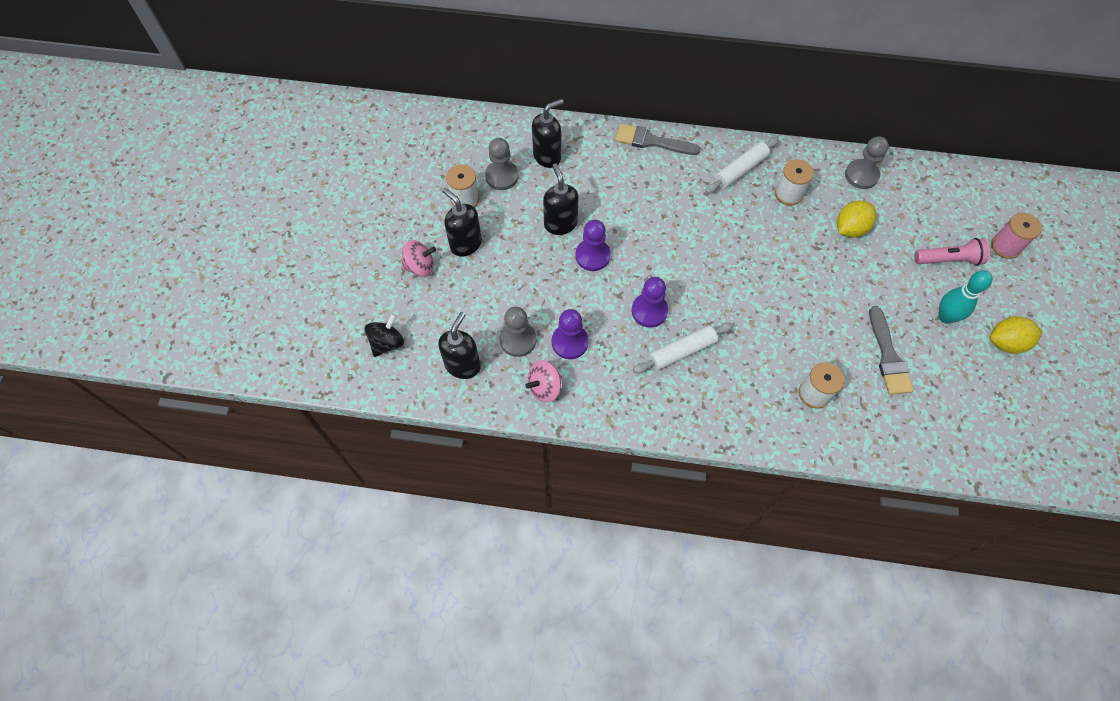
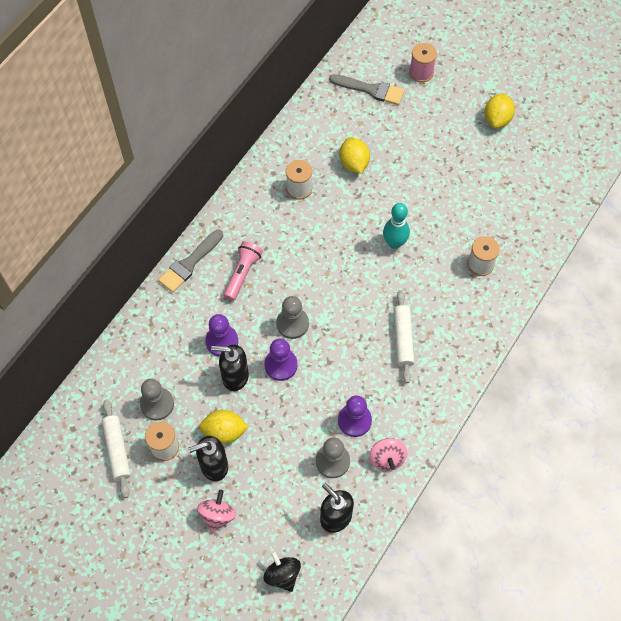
camera: 65 degrees left, 0 degrees up
(502, 238) = (224, 432): none -> yellow lemon
(547, 156) = (157, 356): black soap dispenser -> none
(649, 311) = (355, 346): purple pawn -> purple pawn (222, 341)
(740, 170) = (257, 211): white rolling pin -> white rolling pin (117, 450)
(861, 175) = (309, 128): grey pawn -> grey pawn (292, 324)
(888, 356) = (473, 199): grey brush -> grey brush (371, 90)
(945, 317) = (459, 144): turquoise bowling pin -> turquoise bowling pin (394, 243)
(948, 260) = (414, 115): pink flashlight -> pink flashlight (242, 274)

